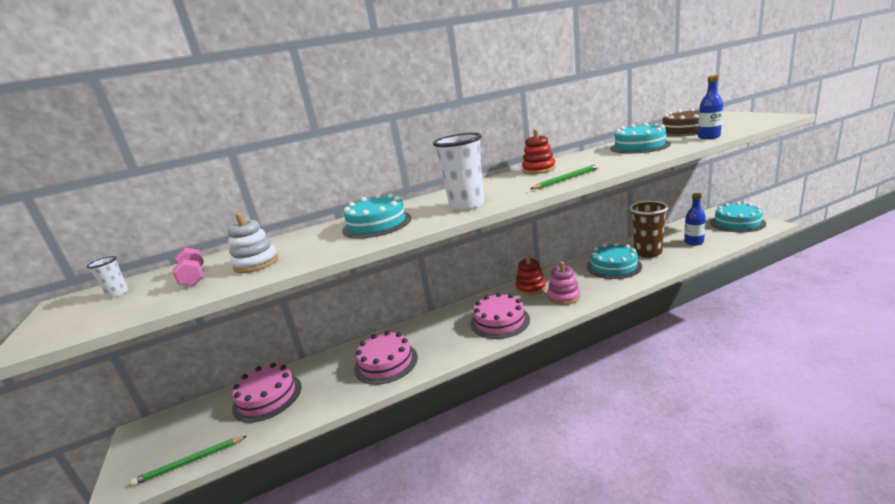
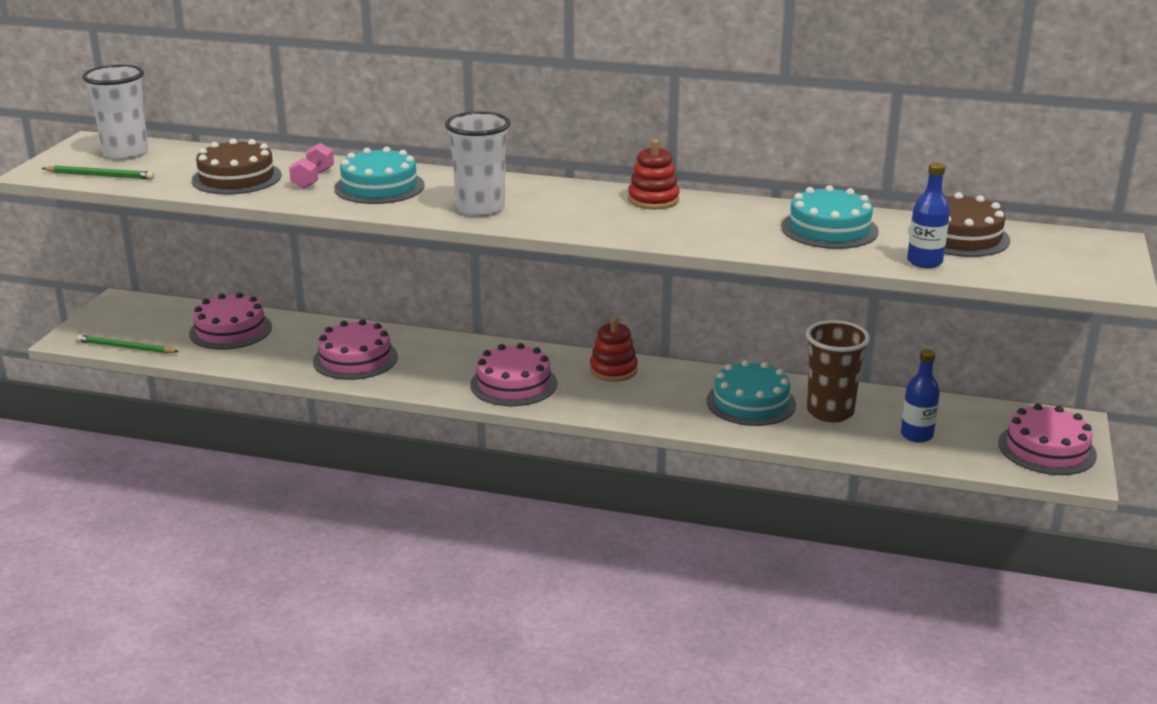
camera: 35 degrees right, 5 degrees up
(118, 293) = (126, 153): white cup -> white cup, size x2.19
(194, 277) = (184, 167): pink dumbbell -> pink dumbbell (313, 179)
(256, 263) = (236, 178): white stacking toy -> brown cake
(564, 297) = (622, 400): pink stacking toy -> none
(566, 179) = (626, 230): green pencil -> green pencil (100, 175)
(737, 223) = (1046, 449): turquoise cake -> pink cake

